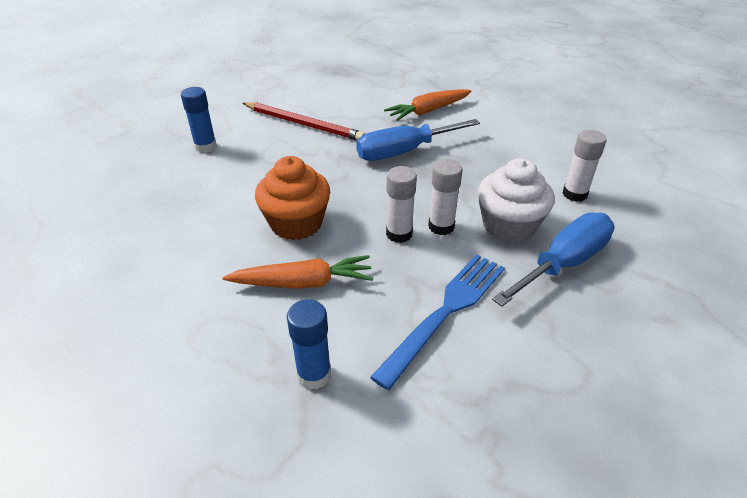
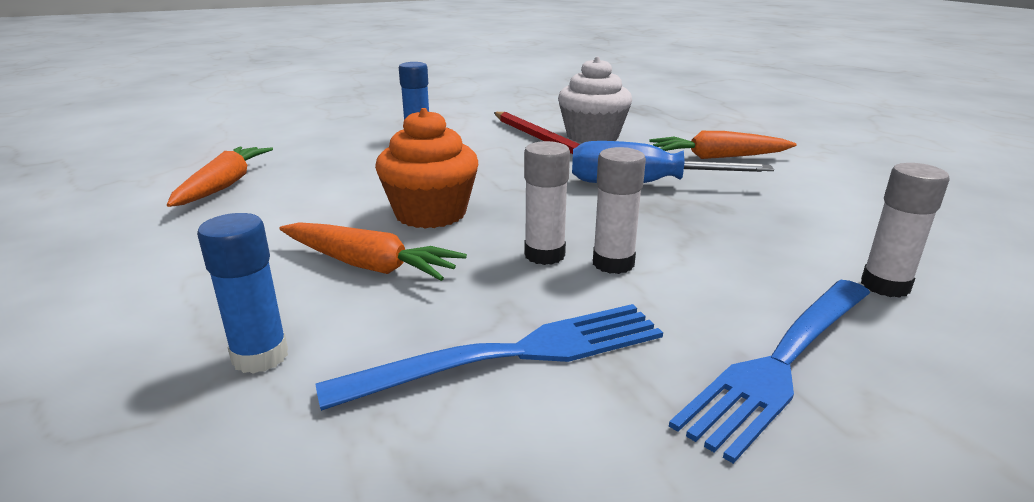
camera: 30 degrees right, 15 degrees down
(104, 249) = (224, 185): none -> orange carrot
(508, 226) = (723, 291): white cupcake -> white cupcake (592, 136)
(563, 263) = (781, 362): blue screwdriver -> blue fork

